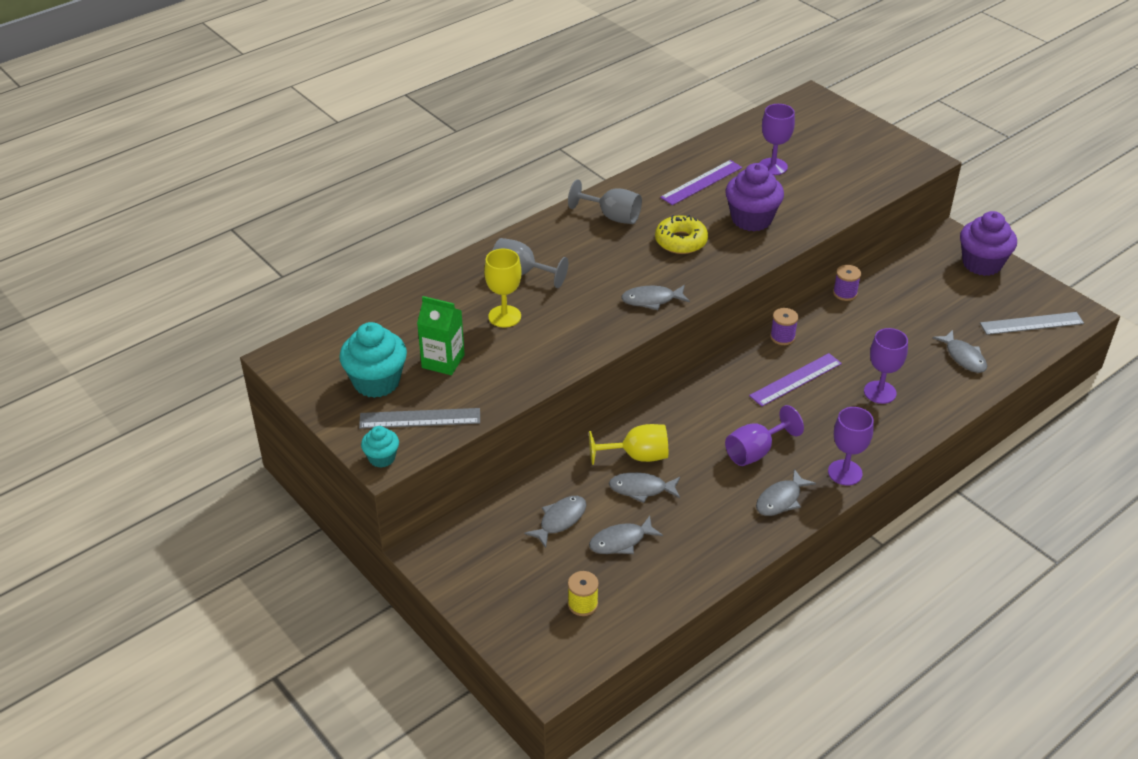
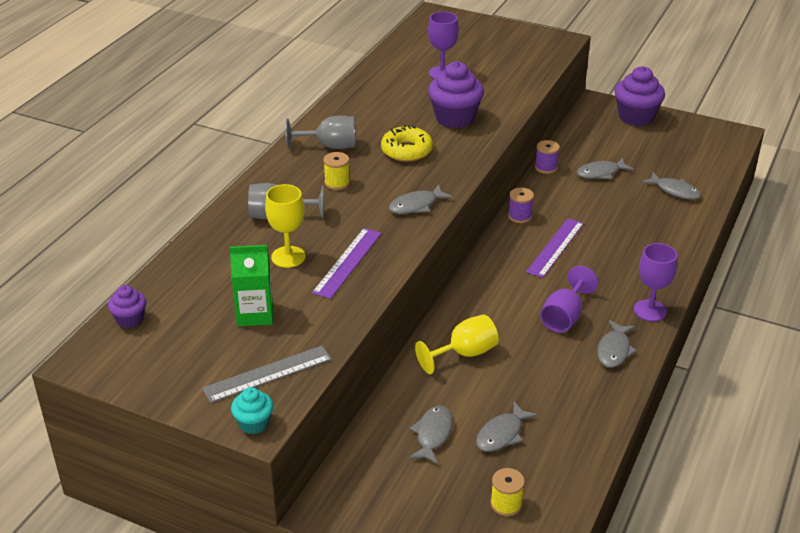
camera: 25 degrees left, 5 degrees down
(340, 334) = (130, 319): none -> purple cupcake
(376, 382) = (199, 353): turquoise cupcake -> none
(594, 256) = (337, 183): none -> yellow spool
(641, 489) = (488, 381): grey fish -> grey fish (600, 173)
(701, 182) = (390, 99): purple ruler -> purple ruler (347, 262)
(880, 392) = (630, 237): purple goblet -> none
(1031, 323) = (706, 151): grey ruler -> none

